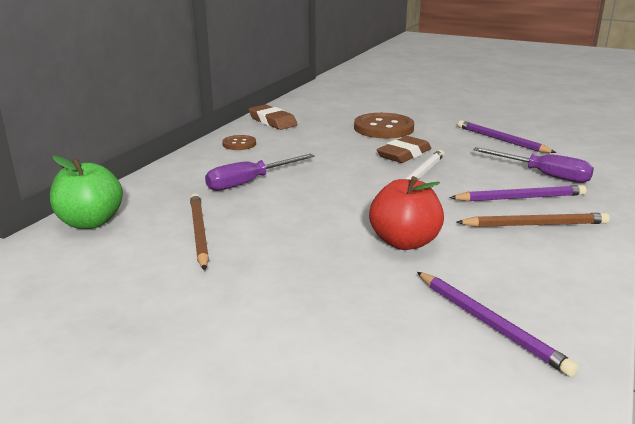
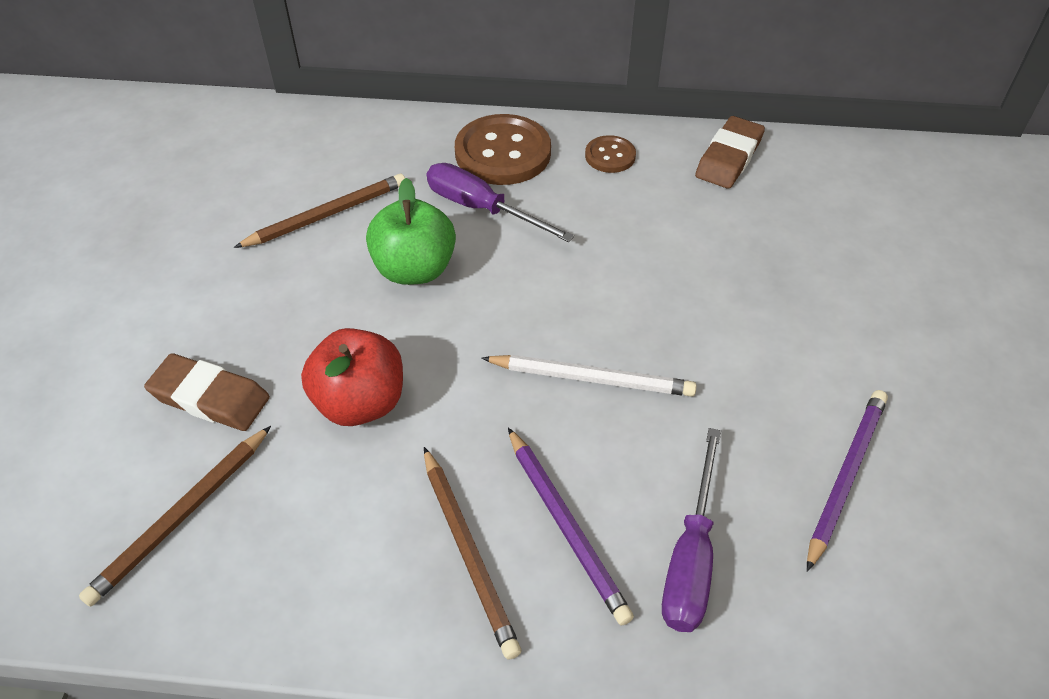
camera: 70 degrees right, 25 degrees up
(90, 222) = (324, 129): green apple -> green apple (414, 269)
(383, 128) = (791, 293): brown button -> brown button (503, 153)
(404, 154) = (678, 344): brown eraser -> brown eraser (210, 398)
(489, 323) = (182, 516): purple pencil -> brown pencil

